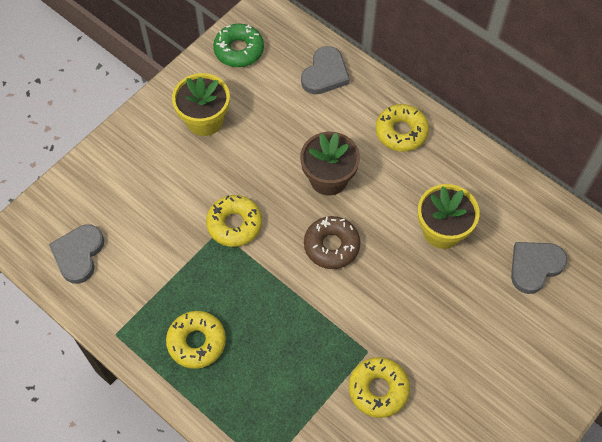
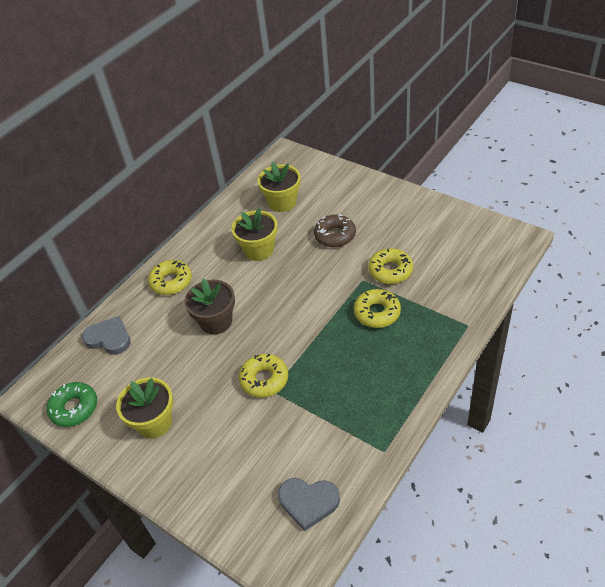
camera: 90 degrees left, 15 degrees down
(196, 342) = (378, 387): yellow donut -> yellow donut (377, 313)
(331, 246) = (278, 311): brown donut -> brown donut (335, 235)
(534, 266) = (282, 202): grey heart -> yellow flower pot

